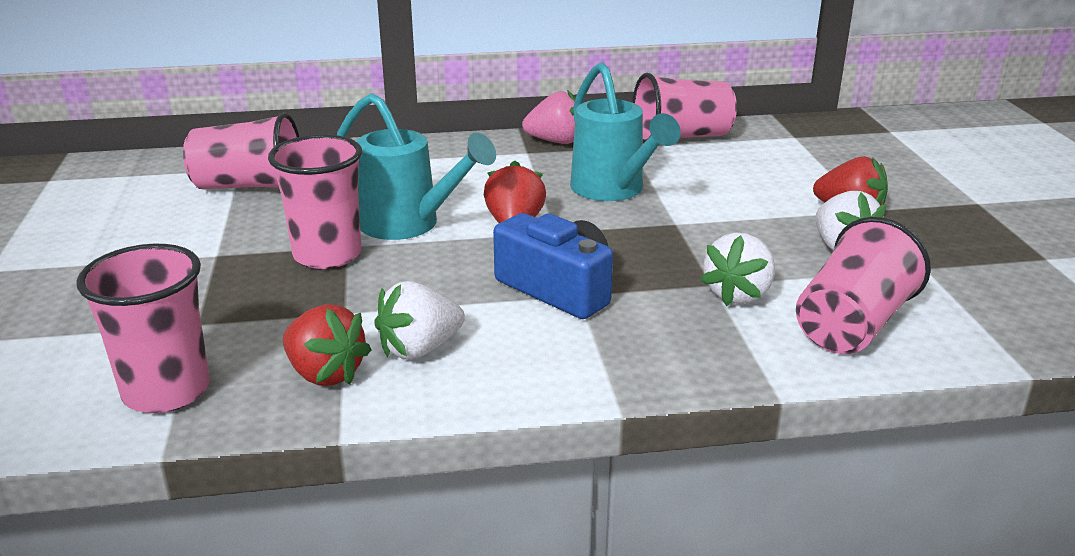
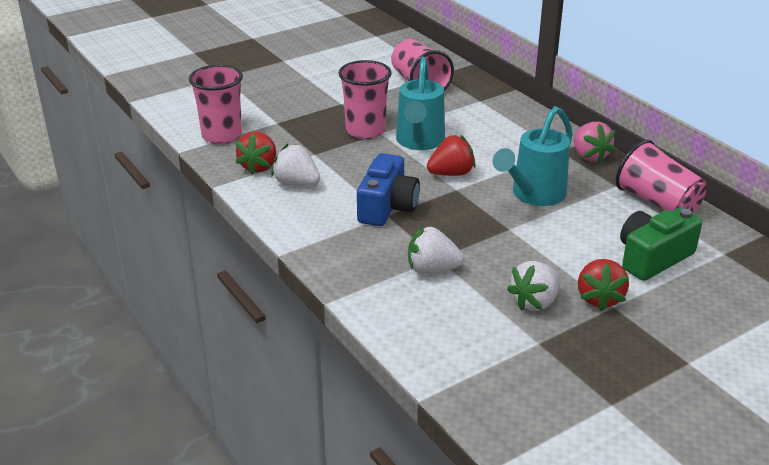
camera: 65 degrees right, 5 degrees up
(785, 167) = (653, 258): none -> green camera
(852, 325) = (428, 318): pink cup -> none

